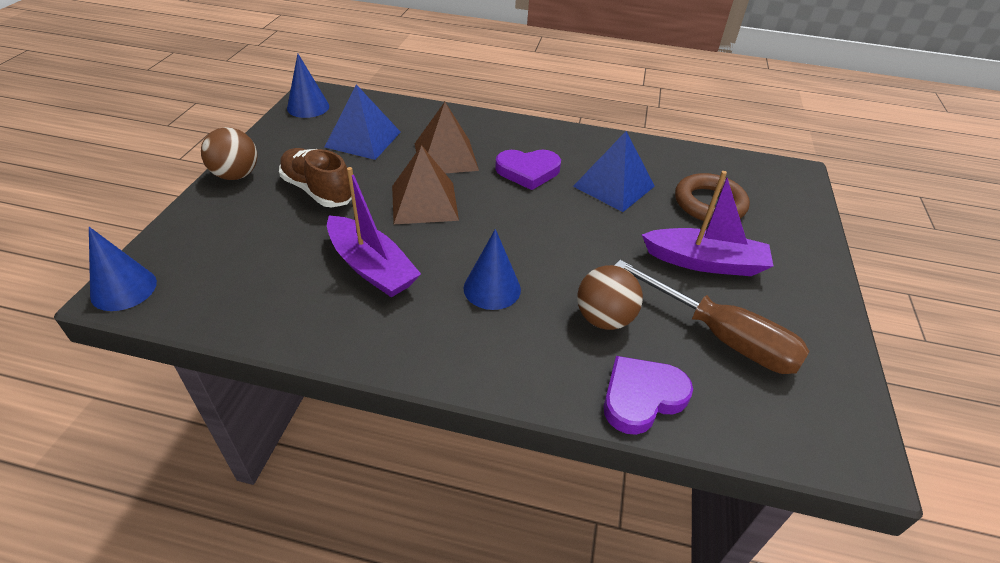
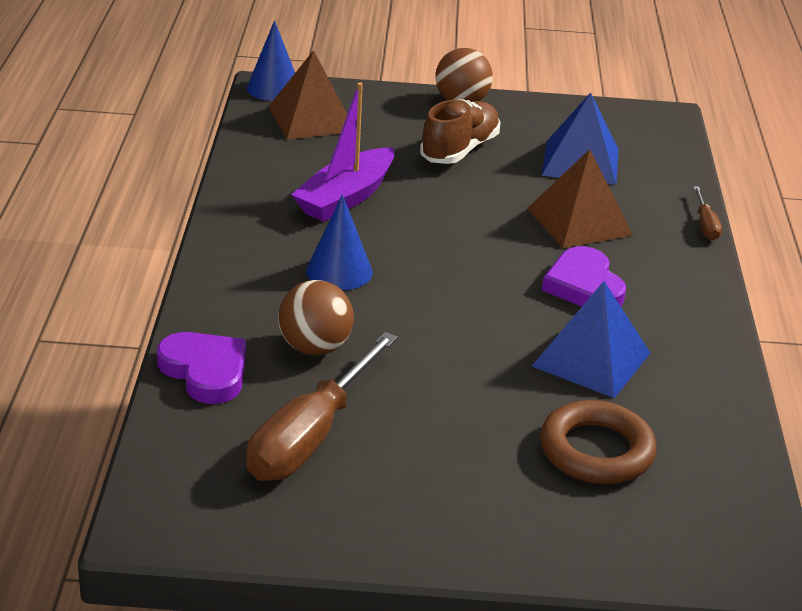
camera: 80 degrees right, 10 degrees down
(308, 107) = (628, 117): blue cone -> none
(424, 202) = (473, 216): brown pyramid -> brown pyramid (312, 119)
(463, 111) = (705, 225): none -> brown screwdriver
(705, 262) = (450, 435): purple boat -> none

